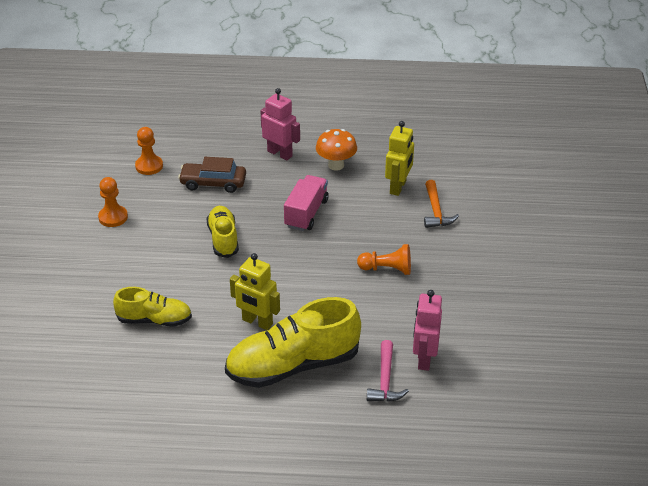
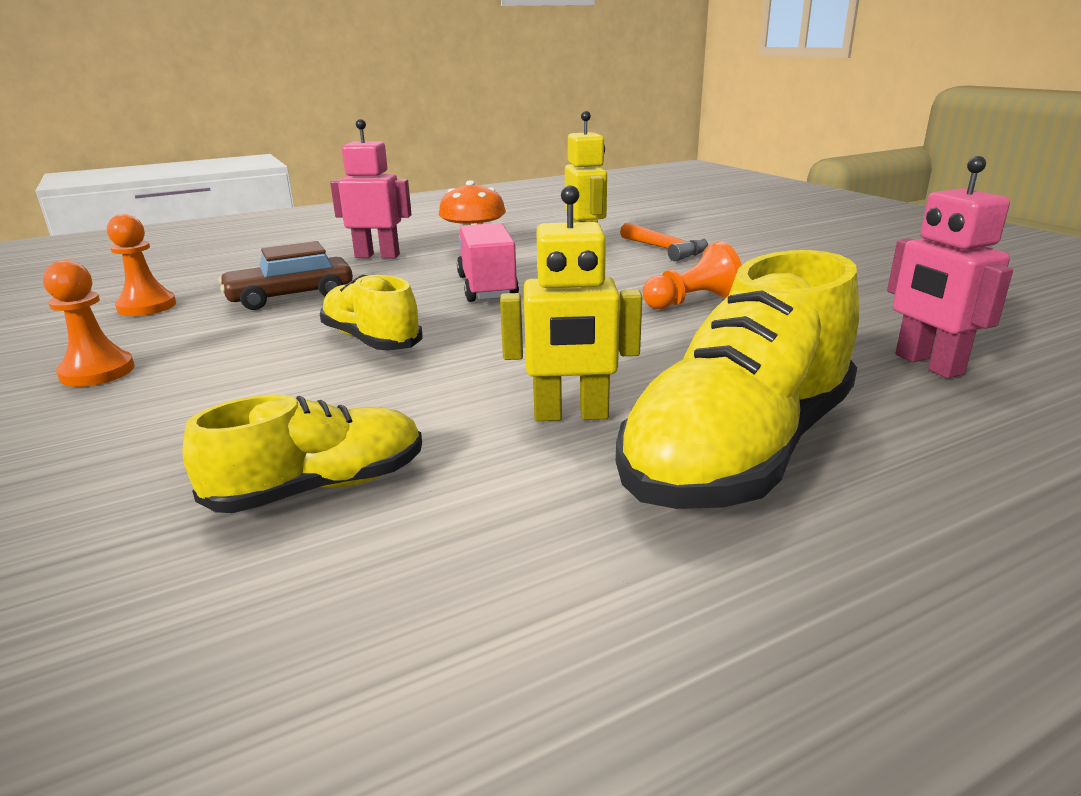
camera: 30 degrees left, 15 degrees down
(385, 380) = (931, 410): pink hammer -> none

